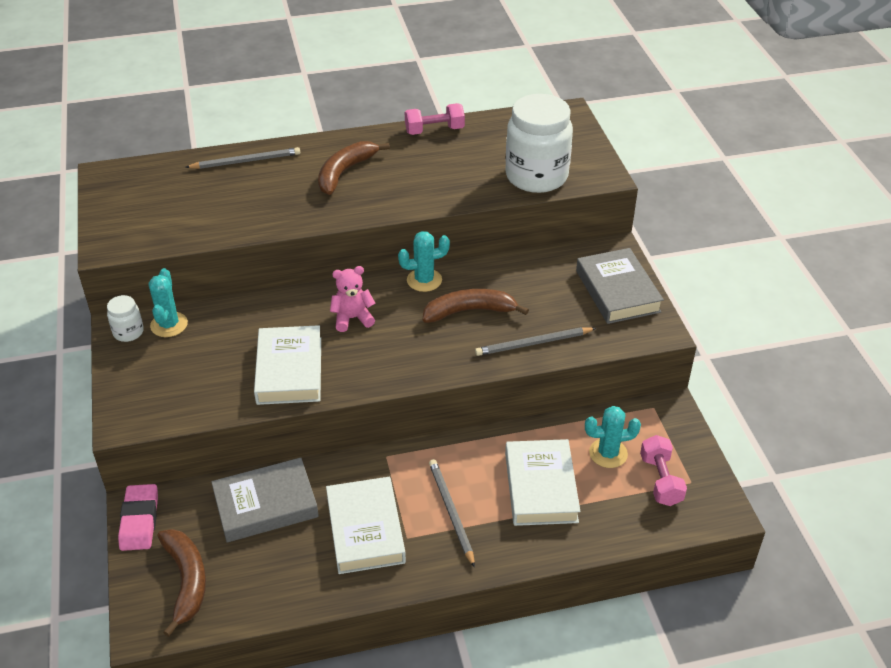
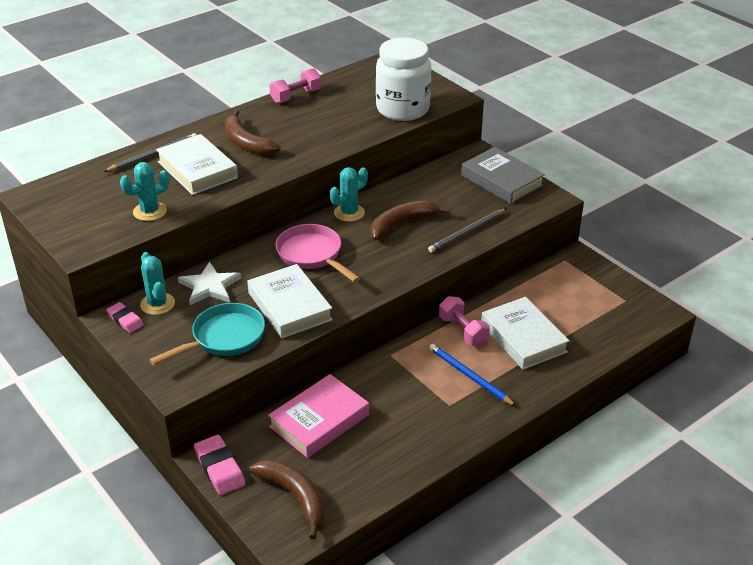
camera: 25 degrees left, 5 degrees down
(128, 332) = (125, 320): white jar -> pink eraser
(203, 384) = (224, 338): none -> turquoise pan
(229, 321) = (210, 286): none -> white star
(265, 505) = (319, 420): grey book -> pink book
(345, 172) = (246, 143): brown banana -> brown banana turned 45 degrees counterclockwise
(352, 318) = (312, 255): pink teddy bear -> pink pan
(365, 529) = (413, 410): white book -> white book (197, 170)
(451, 512) = (469, 376): grey pencil -> blue pencil
(608, 453) = (555, 300): turquoise cactus -> turquoise cactus (150, 211)
(660, 480) = (604, 306): pink dumbbell -> pink dumbbell (463, 331)

